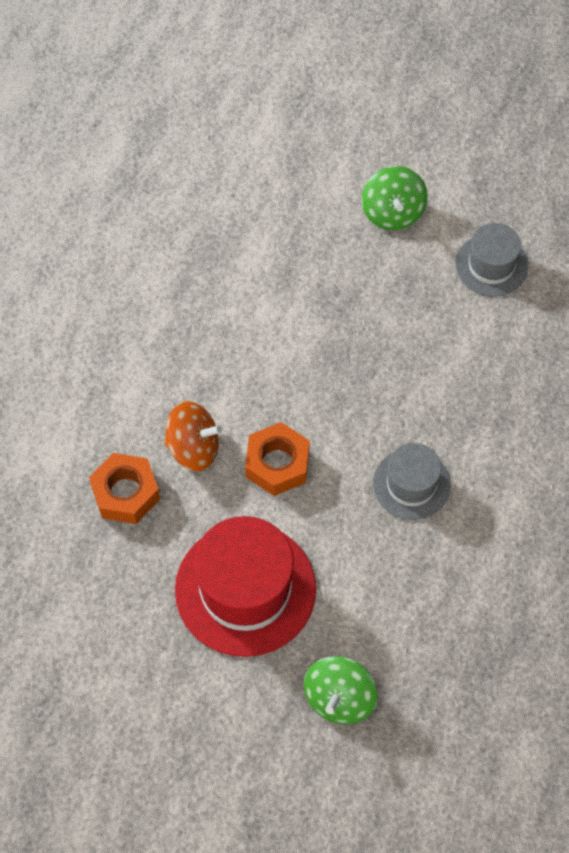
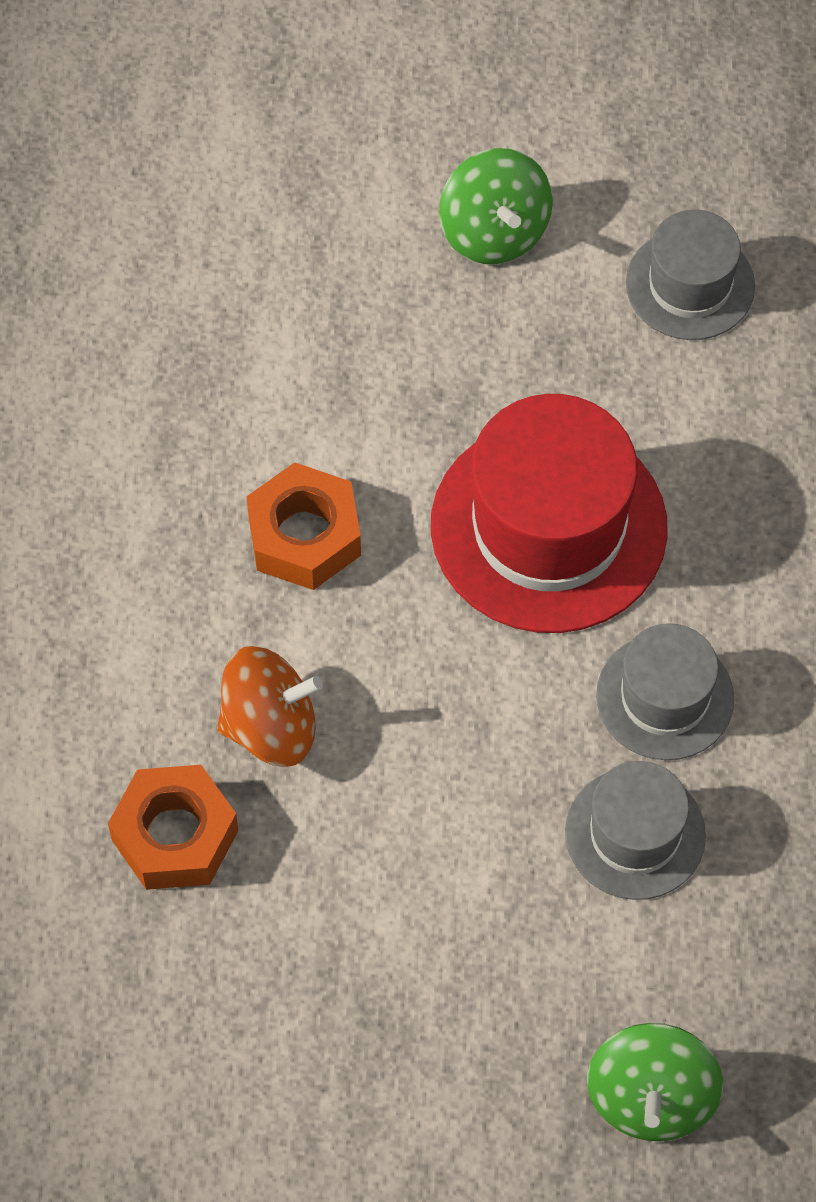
camera: 15 degrees left, 0 degrees up
(245, 589) = (434, 950): red hat -> red hat (548, 527)
(277, 464) = (424, 719): orange nut -> orange nut (304, 536)
(373, 554) = (635, 834): none -> grey hat

